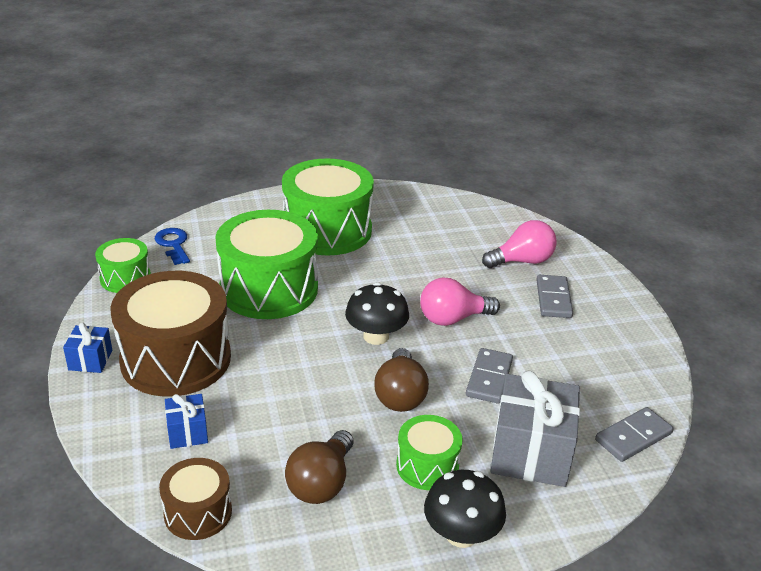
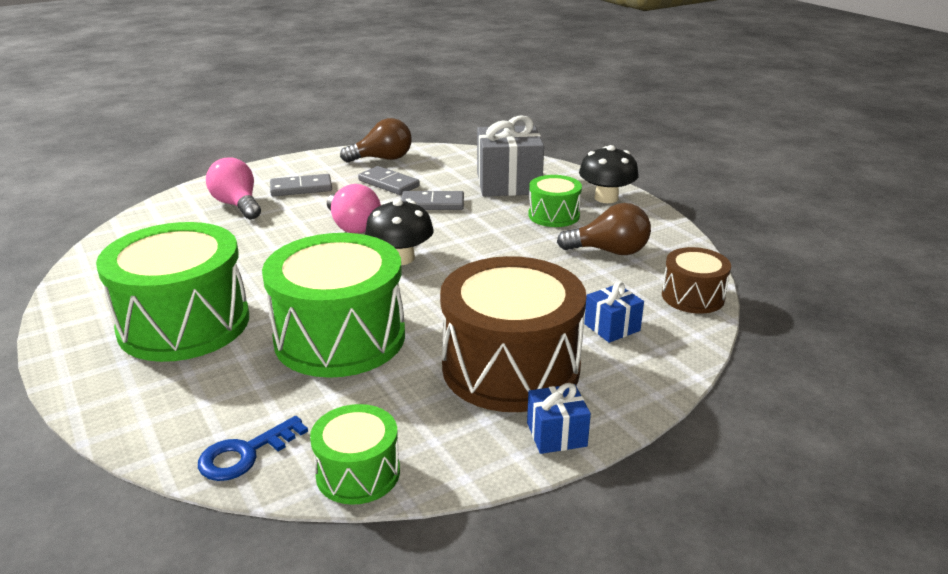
camera: 105 degrees left, 5 degrees down
(400, 395) = (480, 235): brown light bulb -> brown light bulb (382, 159)
(633, 437) = (466, 156): grey domino -> grey domino (389, 183)

